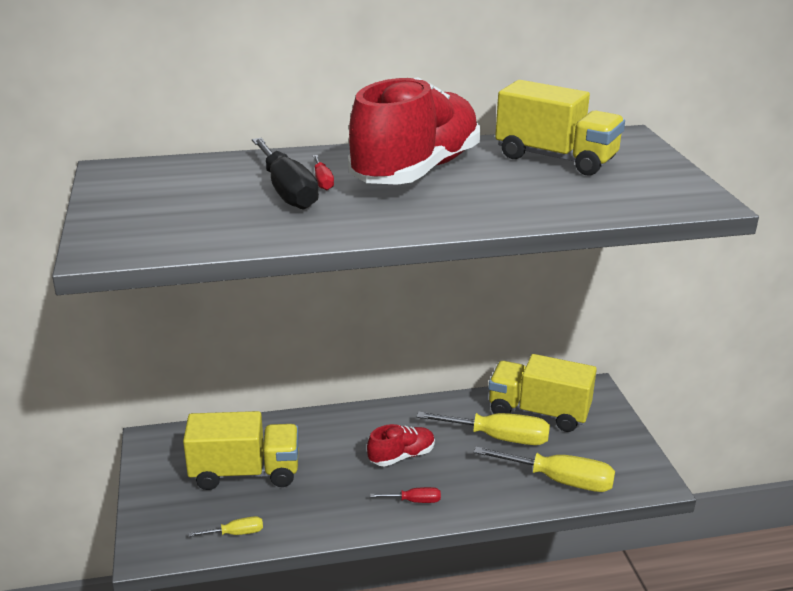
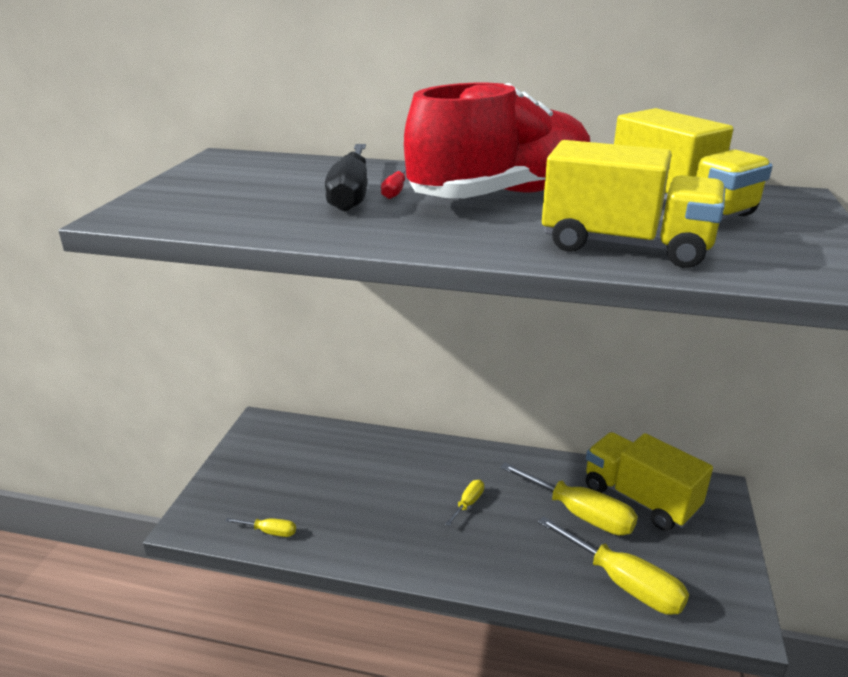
camera: 25 degrees right, 0 degrees up
(245, 473) = (315, 476): yellow truck -> yellow truck (625, 246)
(401, 456) = (468, 503): red shoe -> yellow screwdriver
(414, 501) = (453, 555): red screwdriver -> none

